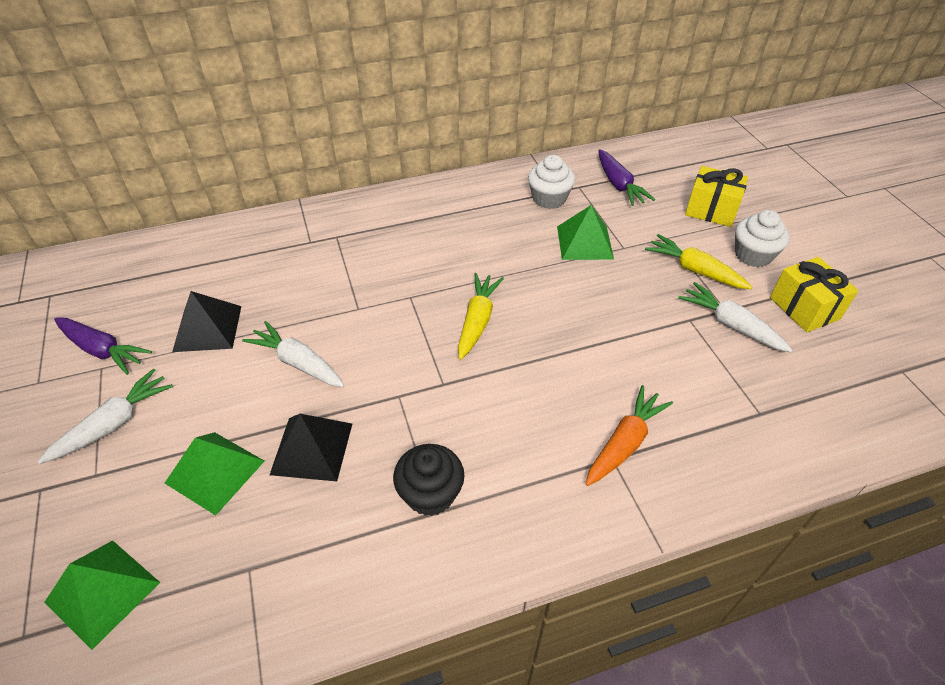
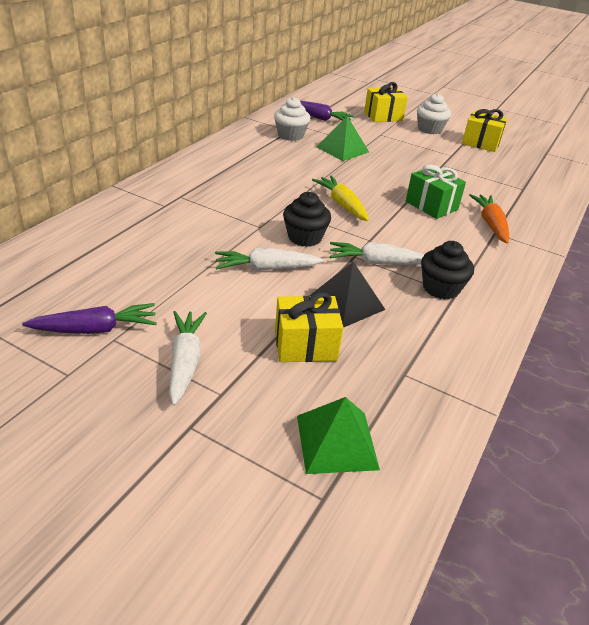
camera: 45 degrees left, 10 degrees down
(207, 328) = (166, 280): black pyramid -> none
(215, 472) = (305, 345): green pyramid -> yellow gift
(382, 344) = (305, 237): none -> black cupcake
(584, 374) = (431, 205): none -> green gift
(694, 270) = (414, 144): yellow carrot -> none
(731, 325) = (462, 160): white carrot -> white carrot (377, 263)

